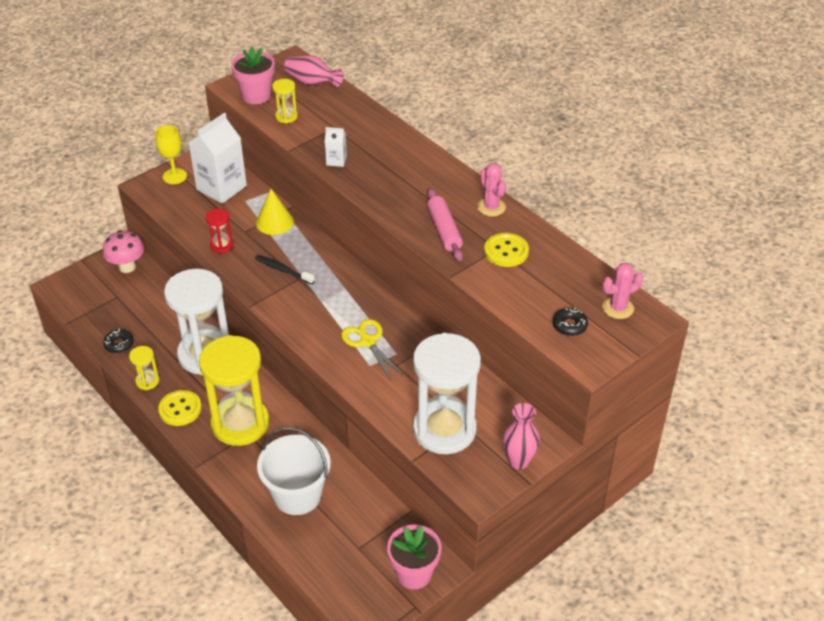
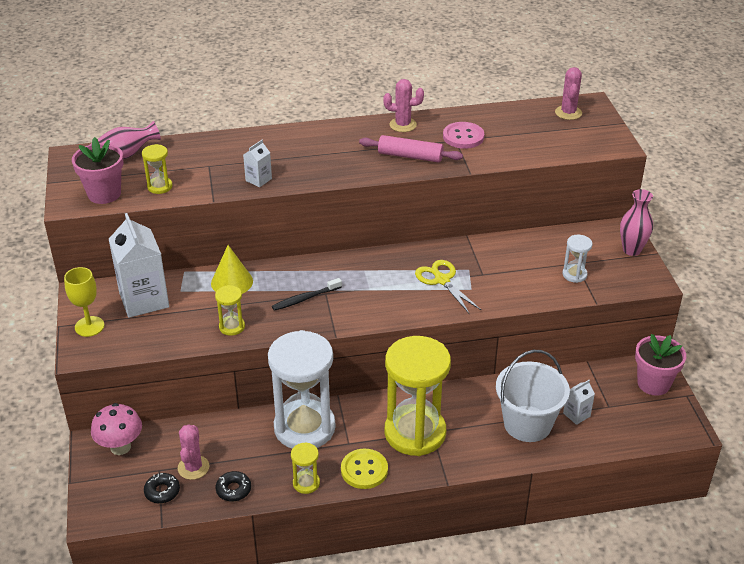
camera: 60 degrees left, 5 degrees down
(129, 313) = (193, 467): none -> pink cactus
(221, 245) = (232, 327): red hourglass -> yellow hourglass
(331, 527) = (576, 415): none -> white carton
(367, 341) = (442, 280): yellow scissors -> yellow scissors turned 60 degrees clockwise
(444, 430) = (574, 274): white hourglass -> white hourglass, size x0.42
(506, 251) = (463, 137): yellow button -> pink button
(569, 325) = (571, 139): black donut -> black donut (162, 491)

